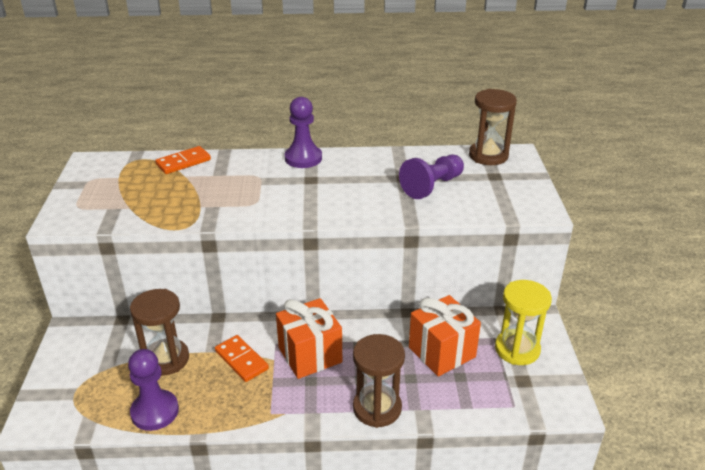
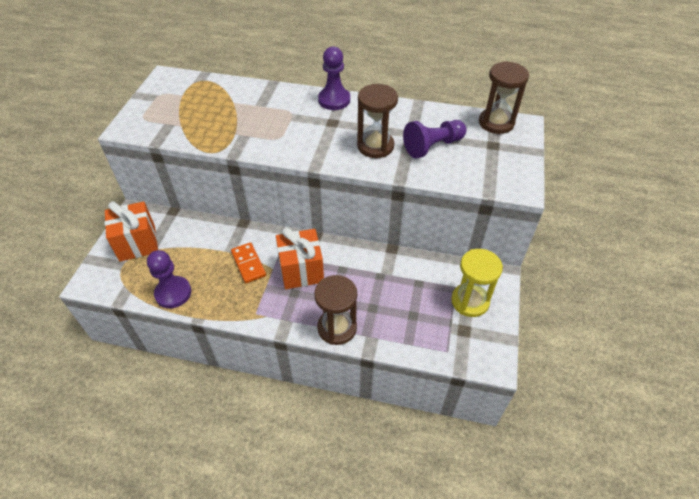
camera: 15 degrees right, 15 degrees up
(166, 359) = (194, 251): brown hourglass -> brown hourglass (375, 146)
(183, 162) = (236, 89): orange domino -> none
(442, 352) = (406, 290): orange gift -> orange gift (137, 243)

